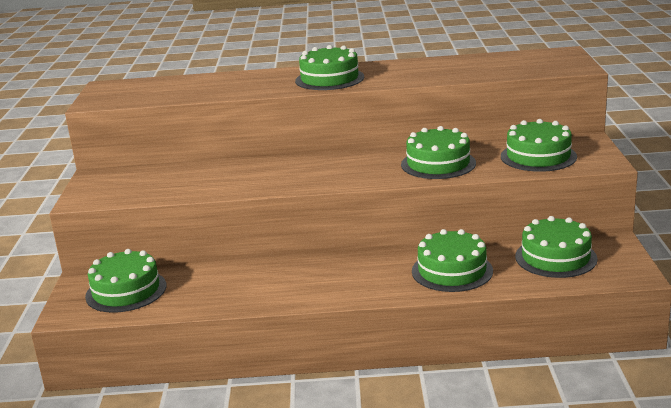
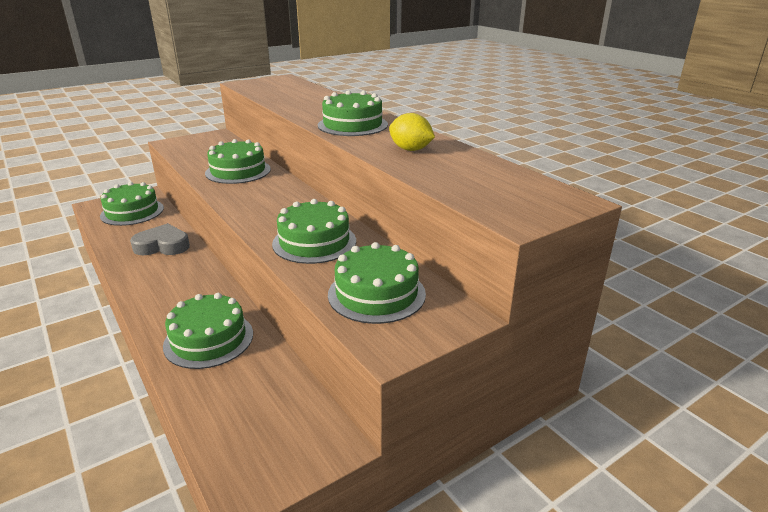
camera: 55 degrees right, 5 degrees up
(246, 278) = (162, 246): none -> grey heart
(420, 71) = (410, 149): none -> yellow lemon
(555, 257) = (268, 403): green cake -> green cake (238, 171)

